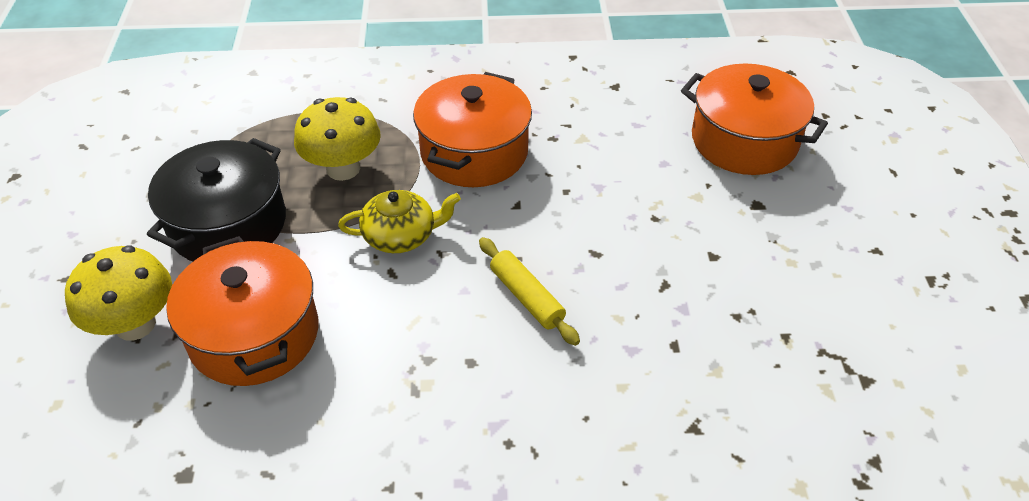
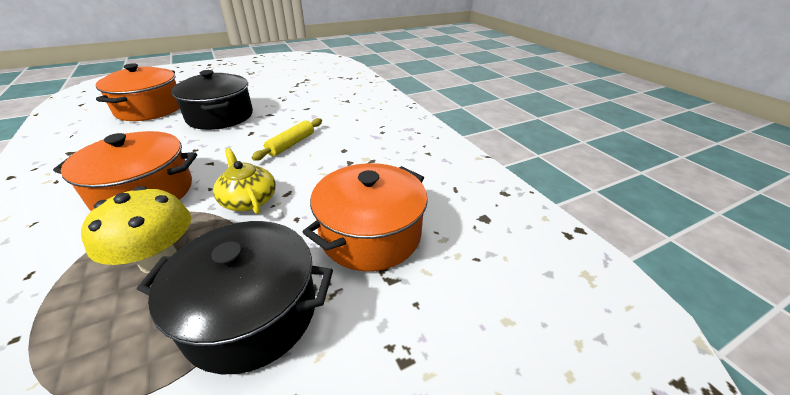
camera: 115 degrees left, 10 degrees down
(135, 324) = (402, 315): yellow mushroom -> none
(679, 220) = (220, 116): none -> black pot

